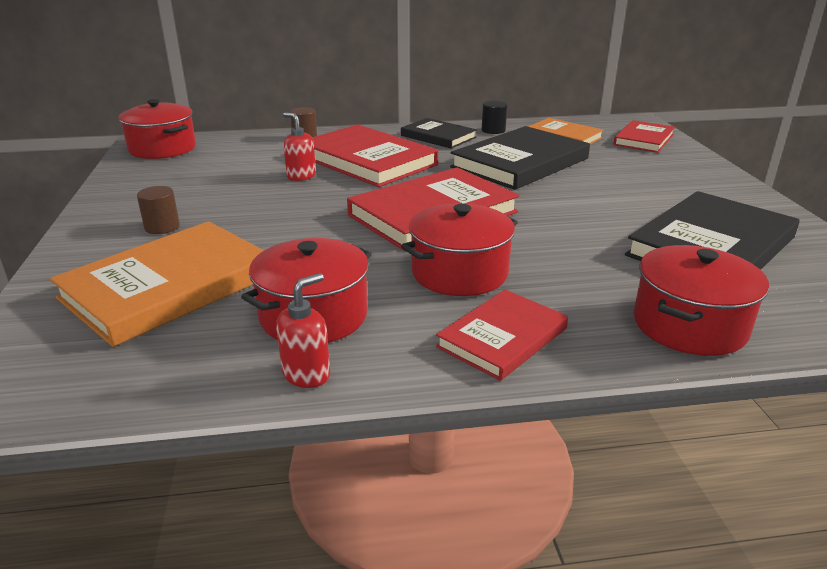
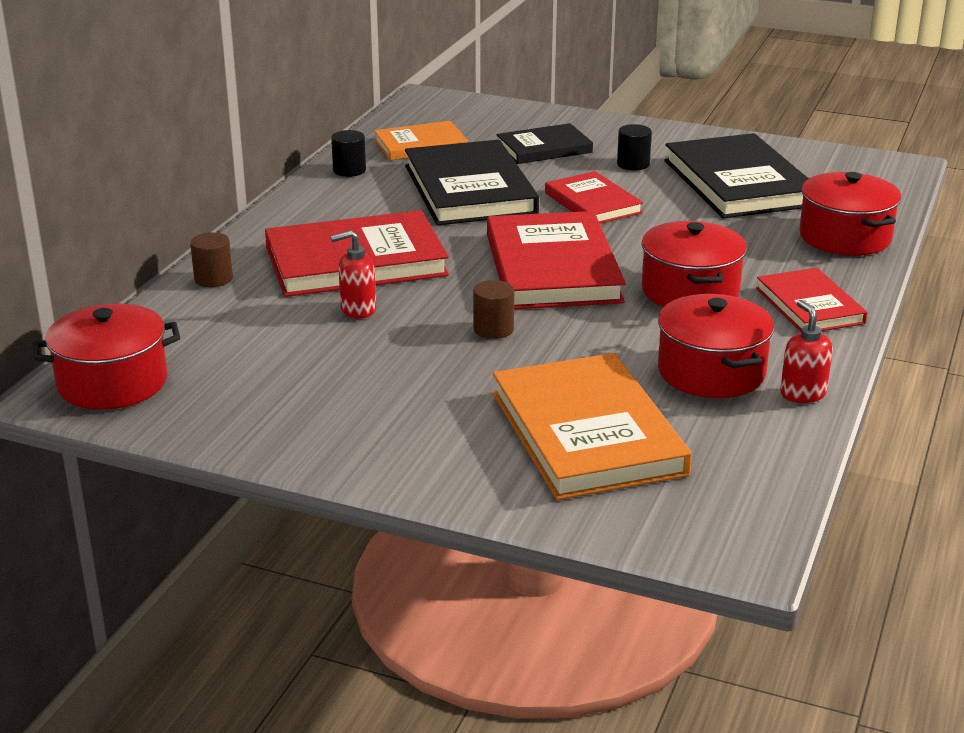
camera: 60 degrees left, 0 degrees up
(162, 227) = (422, 418): brown cylinder -> brown cylinder (493, 329)
(438, 136) = (327, 203): black book -> black book (544, 148)
(643, 139) = (481, 116): red book -> red book (592, 203)
(663, 199) = (633, 164): none -> black cylinder

